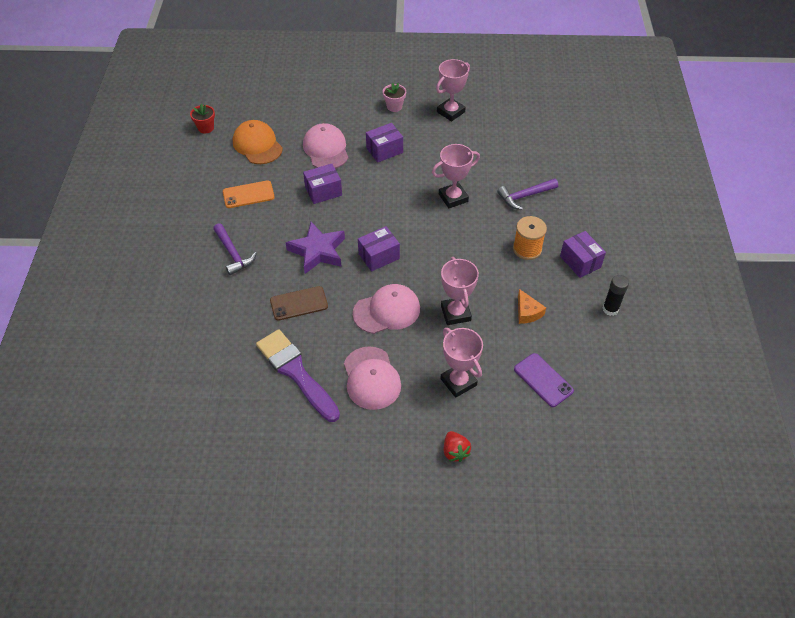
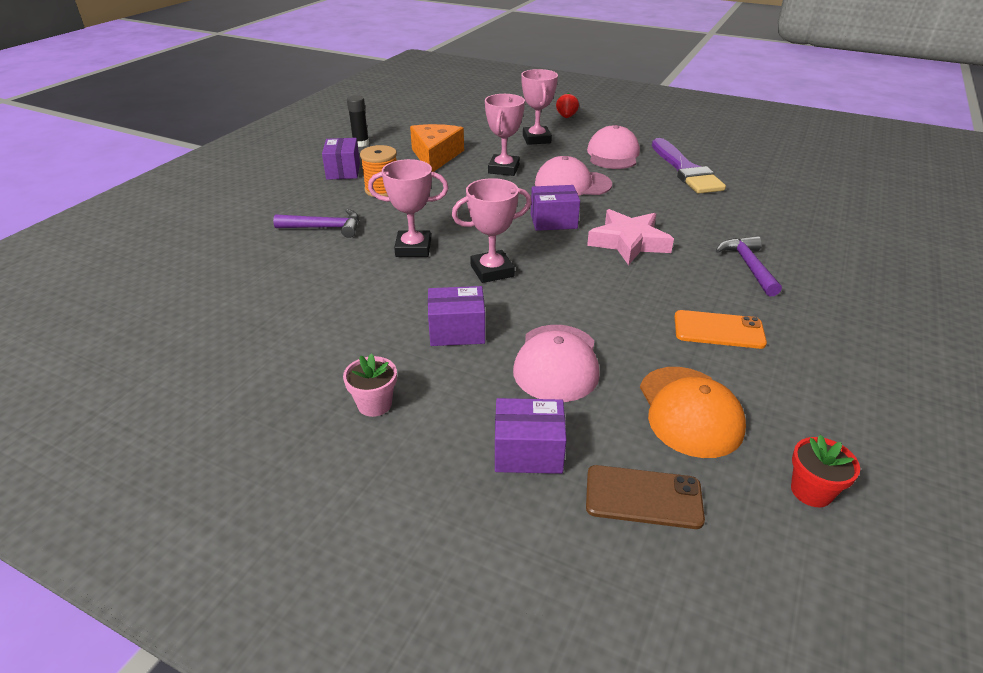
camera: 155 degrees left, 15 degrees down
(299, 303) = (668, 208): brown phone -> brown phone (643, 497)
(318, 251) = (628, 242): purple star -> pink star
(323, 191) = (591, 302): purple box -> purple box (528, 452)
(450, 112) = (287, 360): pink trophy -> pink trophy (492, 271)
(527, 312) = (435, 156): orange cheese -> orange cheese, size x1.82
(543, 380) = (465, 127): purple phone -> none

